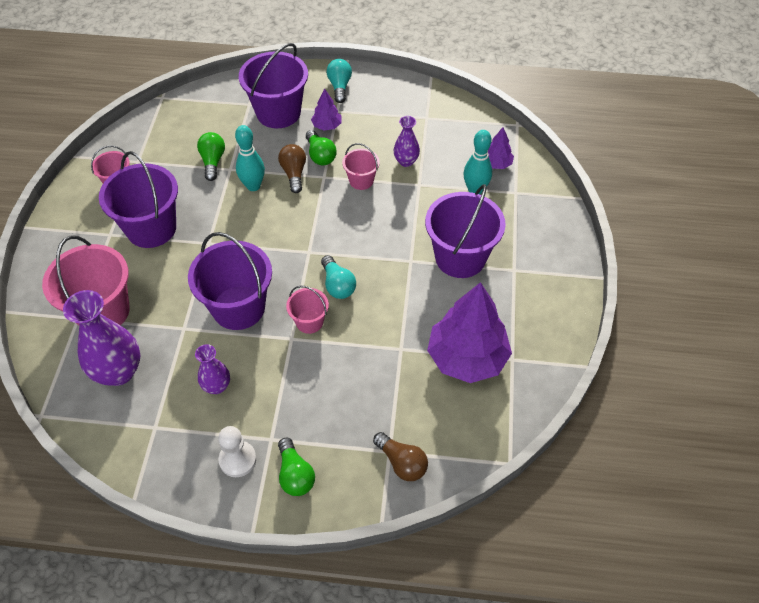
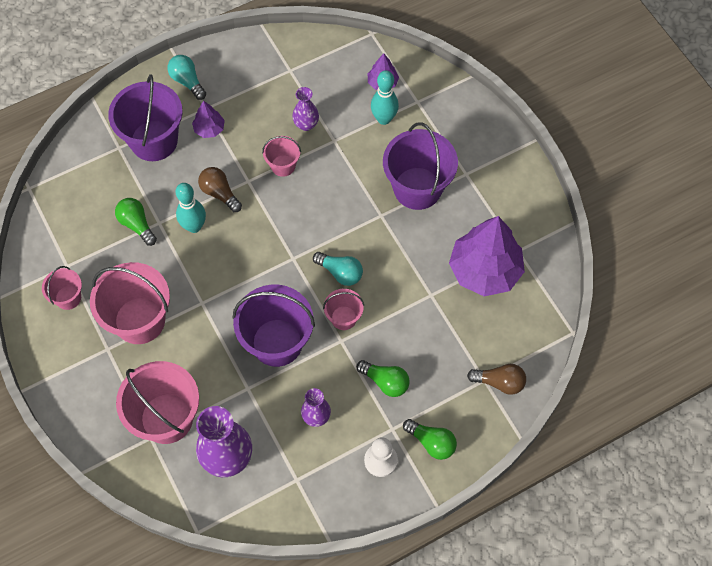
camera: 35 degrees left, 10 degrees up
(151, 228) = (139, 320): purple bucket -> pink bucket
(320, 155) = (228, 162): green light bulb -> green light bulb (385, 382)

